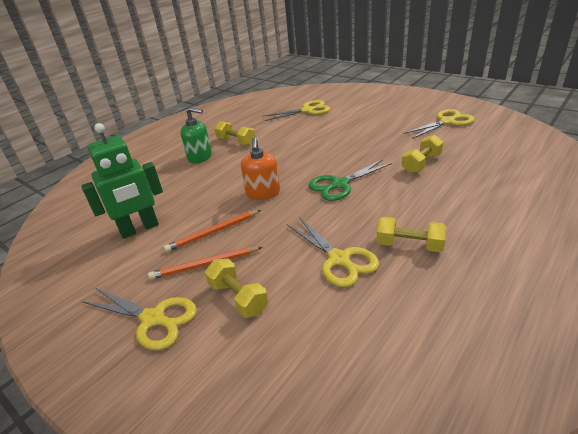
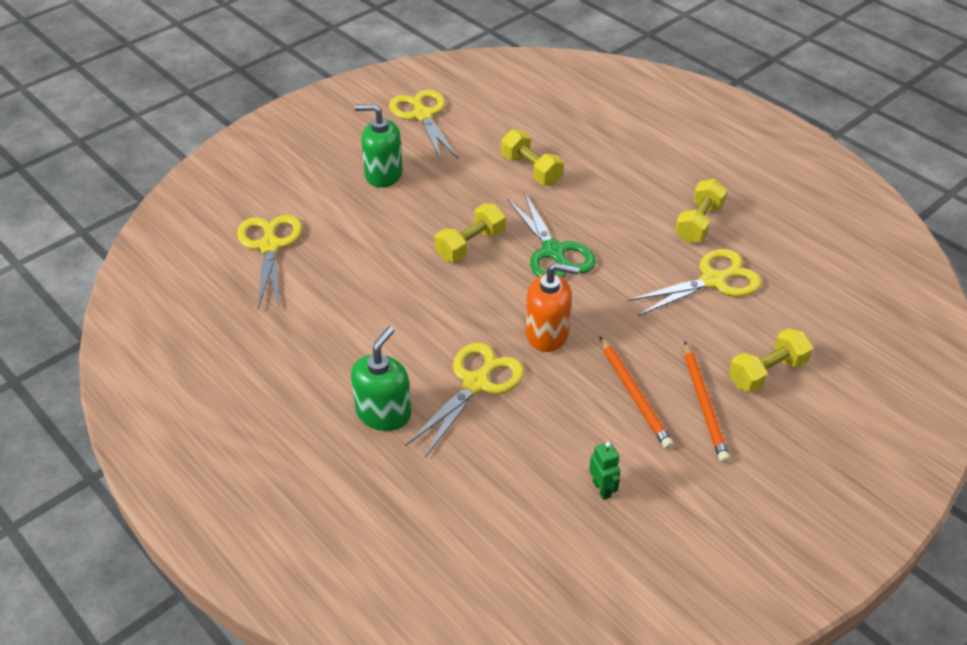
camera: 85 degrees left, 10 degrees up
(139, 229) = (602, 489): green robot -> green robot, size x0.41
(153, 319) = (795, 453): yellow scissors -> yellow scissors (476, 384)
(236, 142) = (348, 357): yellow dumbbell -> yellow dumbbell (470, 245)
(381, 123) = (383, 174): none -> green soap dispenser

